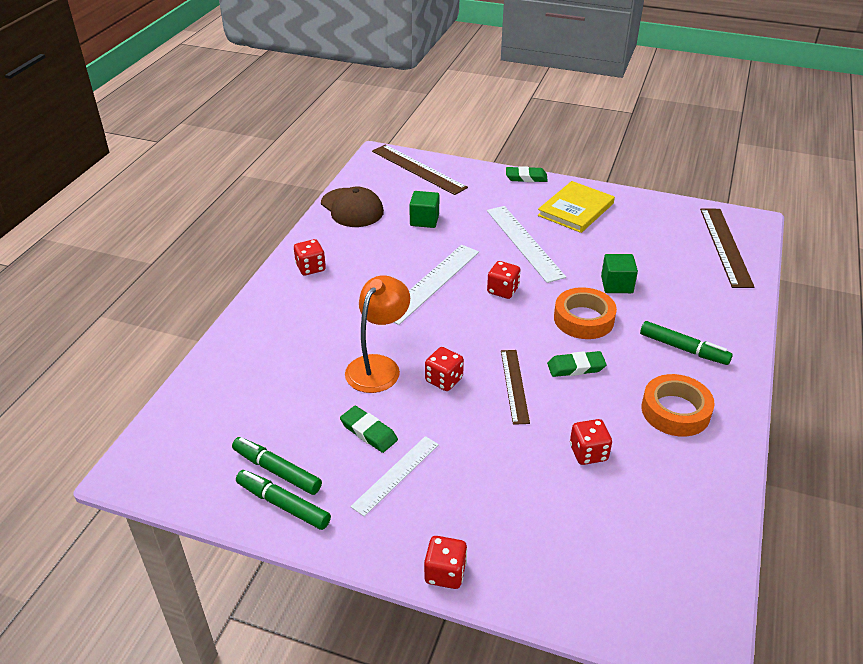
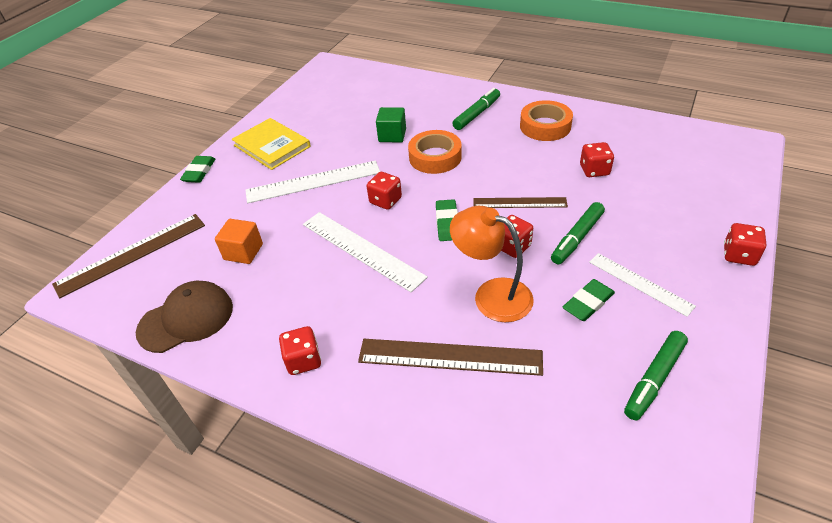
camera: 80 degrees left, 5 degrees up
(283, 505) = (698, 371): green marker -> green marker (577, 238)
(424, 220) = (243, 252): green cube -> orange cube
(576, 367) = (496, 167): green eraser -> green eraser (447, 223)
(725, 246) = (355, 79): brown ruler -> brown ruler (449, 357)

